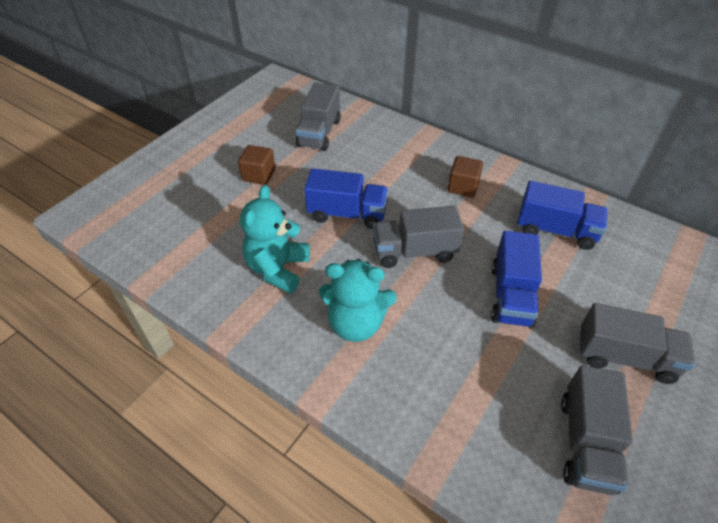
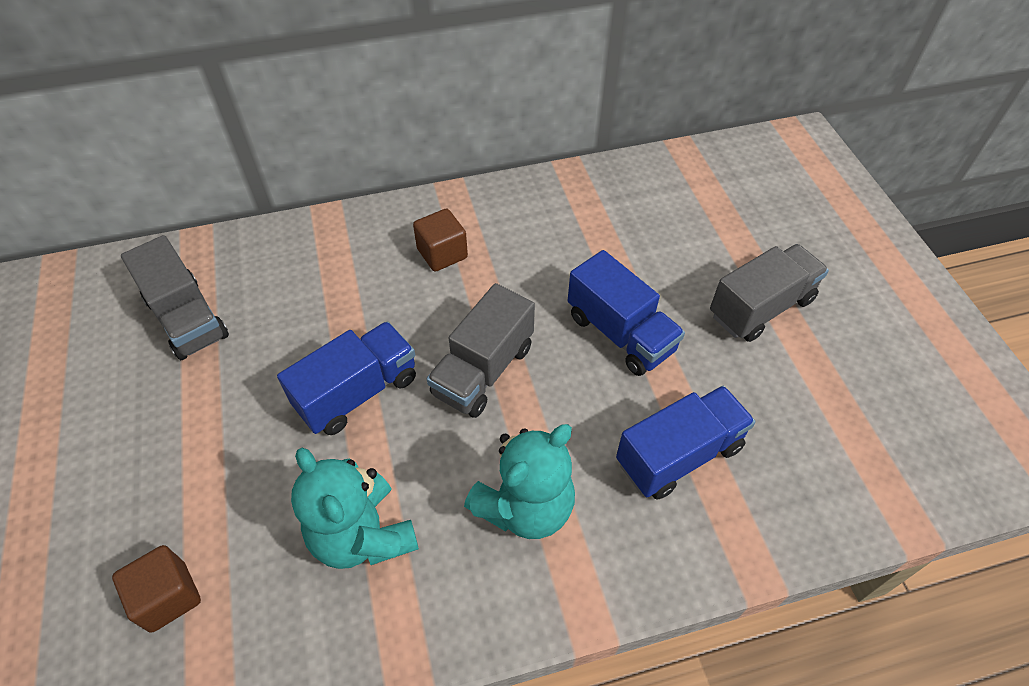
camera: 50 degrees left, 5 degrees up
(259, 175) = (176, 442): brown cube -> brown cube (168, 597)
(555, 230) = (579, 231): blue truck -> blue truck (679, 455)
(586, 442) = (820, 414): grey truck -> none

